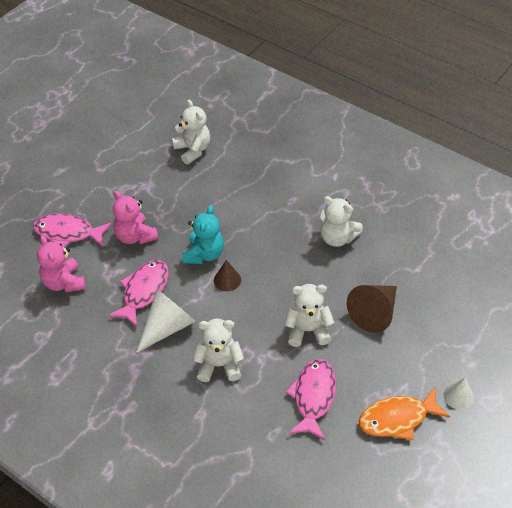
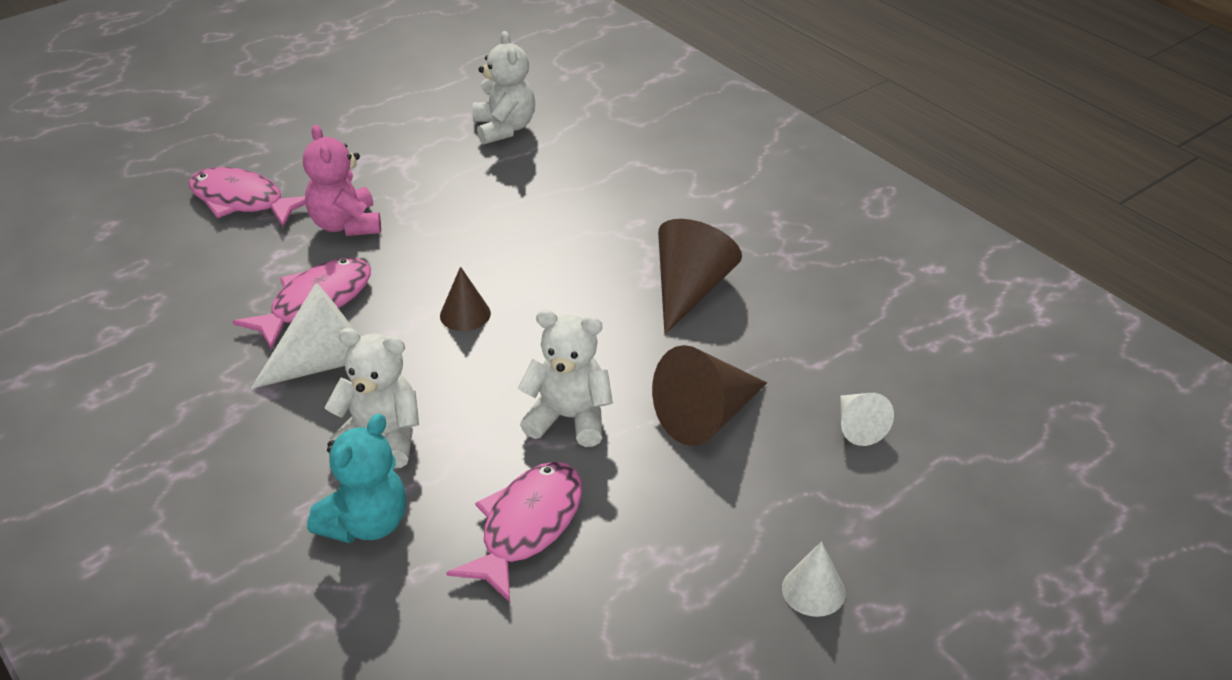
camera: 15 degrees right, 10 degrees down
(64, 282) = (194, 266): pink teddy bear -> none
(204, 254) = (446, 270): turquoise teddy bear -> turquoise teddy bear (366, 524)
(337, 238) = (690, 290): white teddy bear -> brown cone
(397, 418) = (673, 602): orange fish -> none
(448, 301) = (858, 427): none -> white cone

